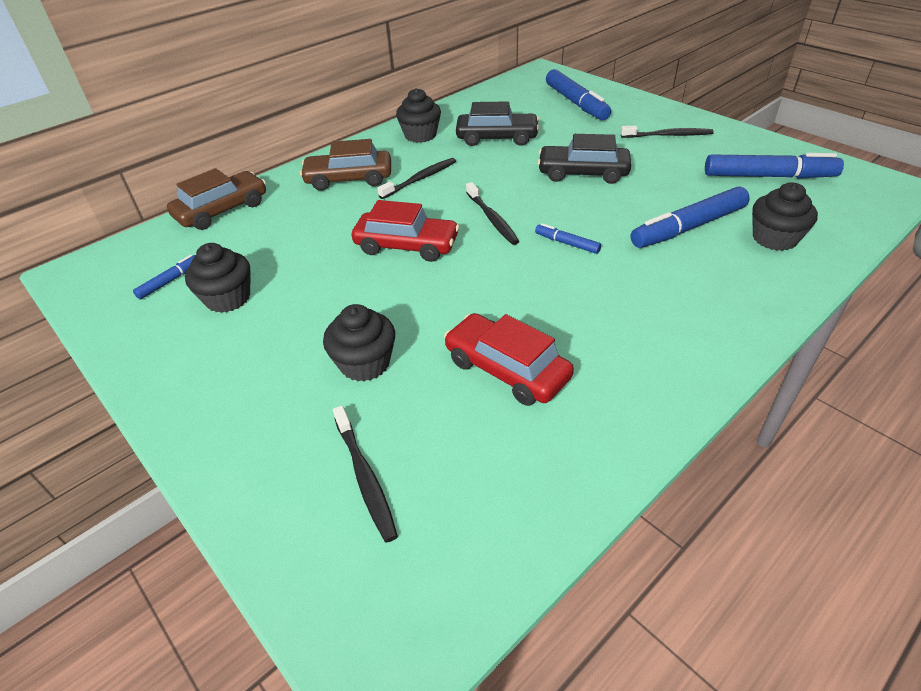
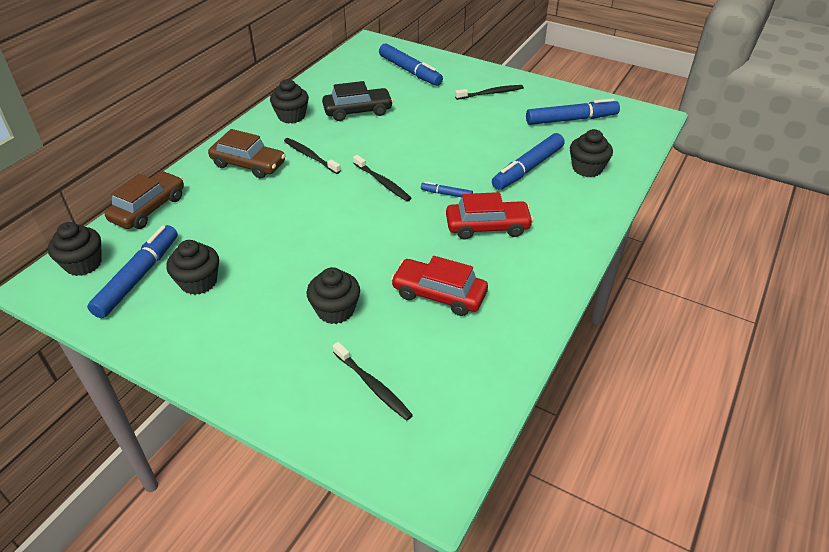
camera: 20 degrees left, 0 degrees up
(125, 257) = (83, 264): none -> black cupcake
(170, 281) = (138, 277): blue marker -> blue marker, size x2.06
(349, 179) = (248, 164): brown car -> brown car turned 135 degrees counterclockwise
(406, 246) = (325, 215): red car -> red car (487, 227)
(420, 179) = (310, 156): black toothbrush -> black toothbrush turned 75 degrees counterclockwise
(583, 173) = (437, 134): black car -> none

